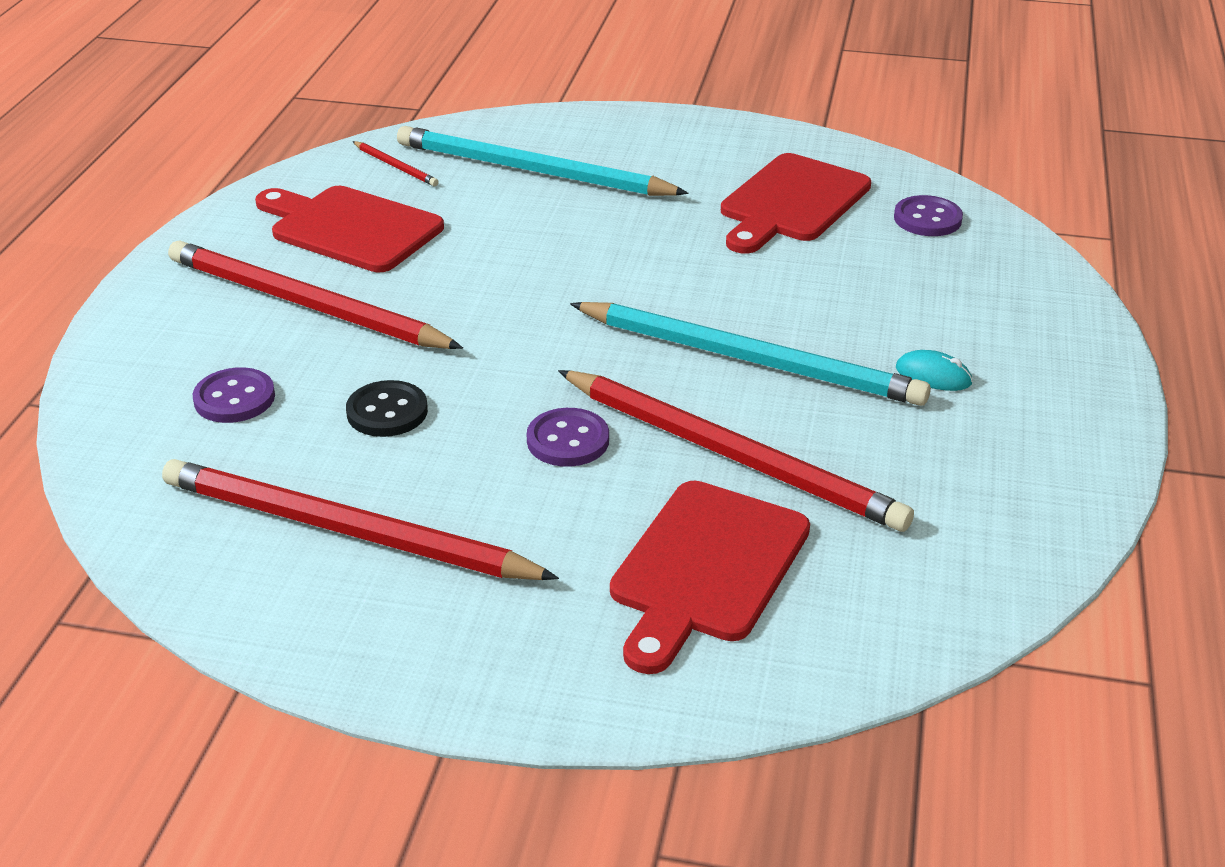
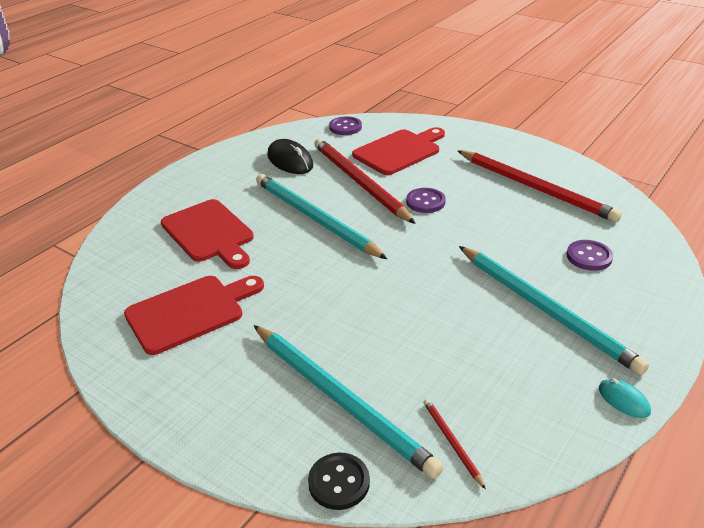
camera: 155 degrees left, 0 degrees up
(305, 304) = (545, 310): red pencil -> turquoise pencil
(350, 228) = (505, 373): red cutting board -> red cutting board (209, 233)
(387, 412) = (507, 232): black button -> black button (339, 482)
(927, 219) = (129, 277): purple button -> purple button (345, 127)
(928, 475) = (290, 161): none -> black mouse
(933, 375) = (242, 193): turquoise mouse -> turquoise mouse (623, 400)

